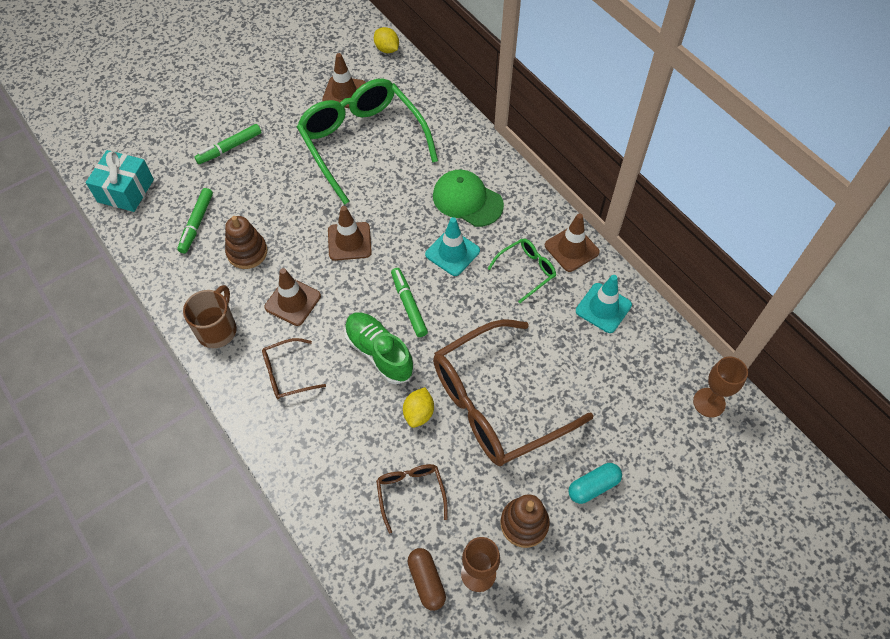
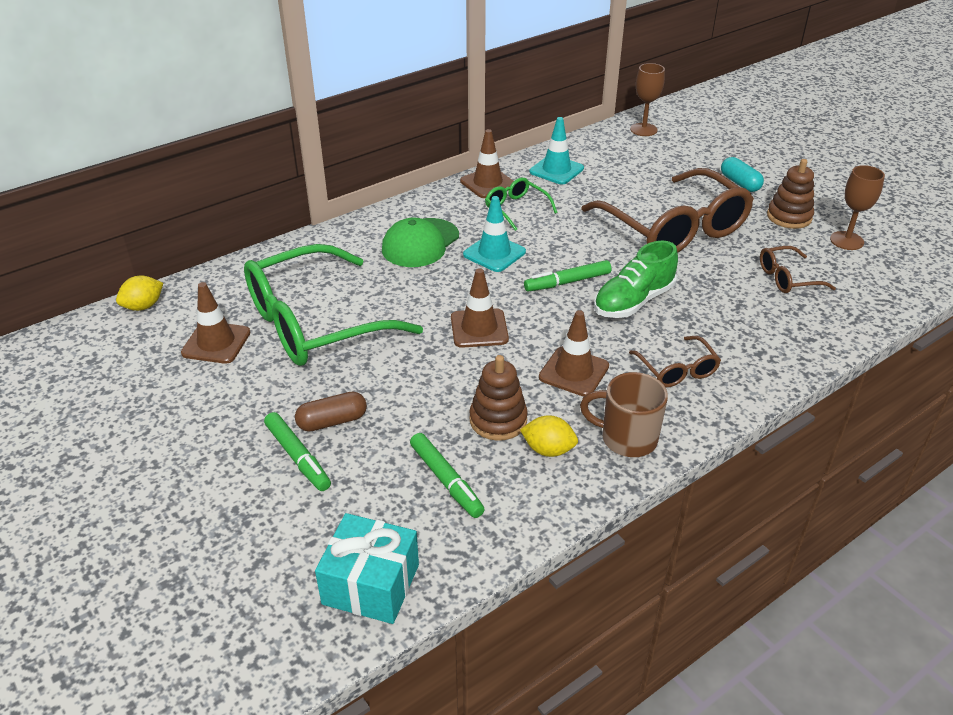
camera: 90 degrees left, 20 degrees down
(196, 223) = (446, 480): green marker -> green marker turned 45 degrees clockwise
(418, 413) = (699, 274): yellow lemon -> yellow lemon (548, 450)
(426, 581) = (869, 268): brown capsule -> brown capsule (332, 421)

